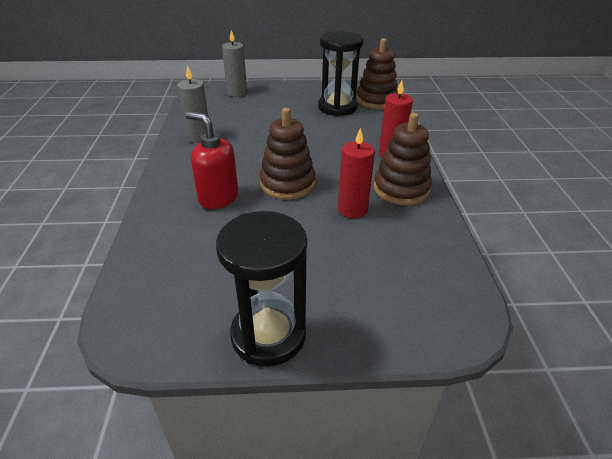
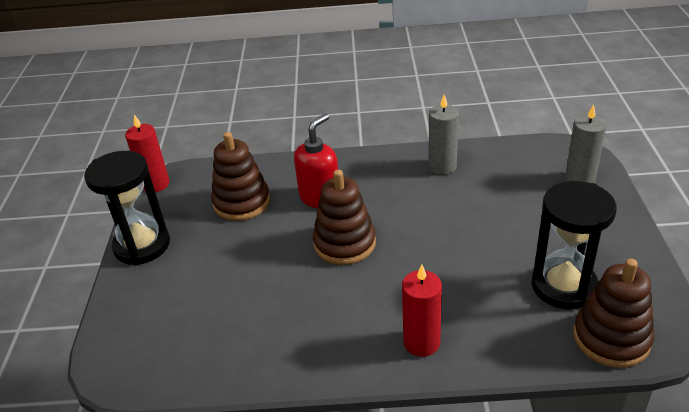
camera: 95 degrees right, 0 degrees up
(352, 209) = (292, 297): red candle -> red candle (156, 184)
(401, 189) = (331, 345): brown stacking toy -> brown stacking toy (242, 202)

